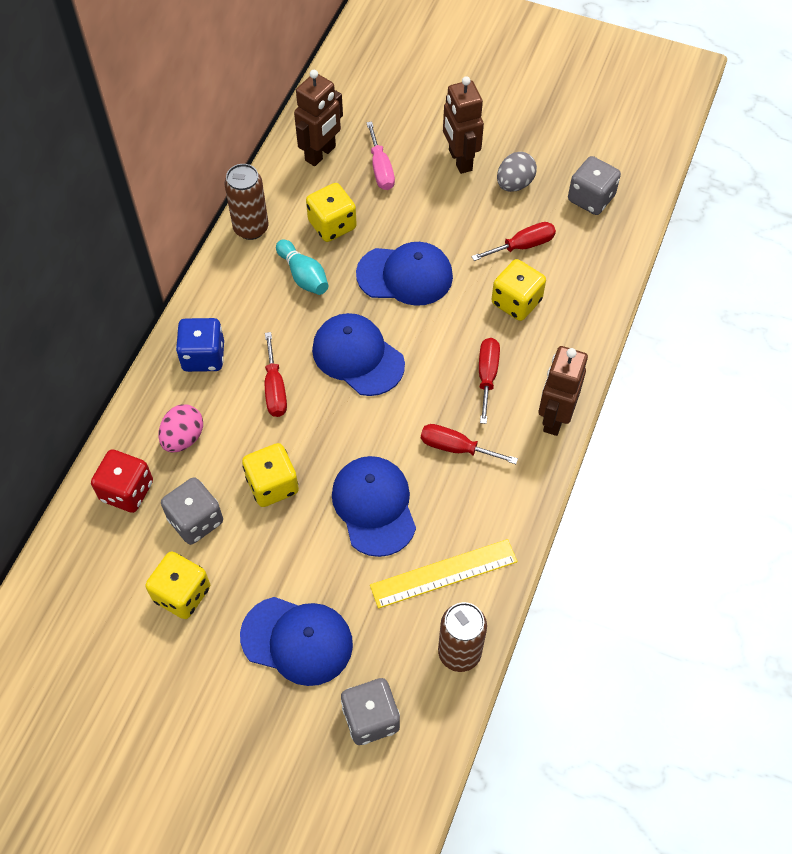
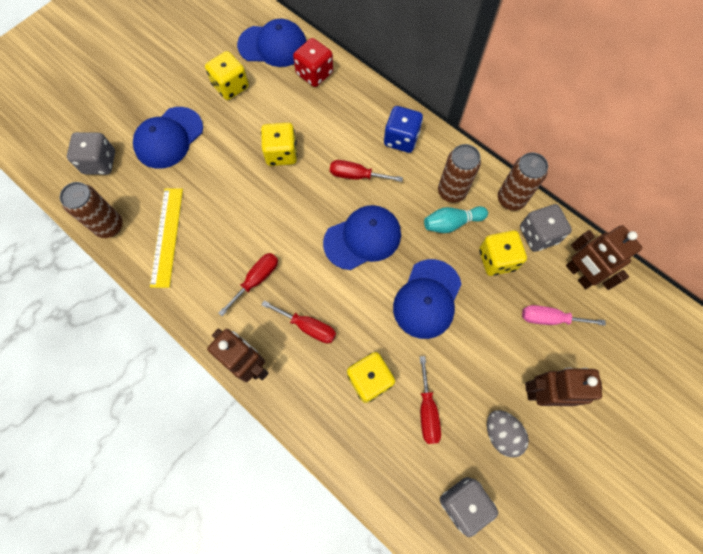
camera: 110 degrees right, 10 degrees up
(183, 438) = (340, 112): pink egg -> none
(195, 520) = (276, 105): grey dice -> grey dice (538, 235)
(261, 286) = (451, 192): none -> brown can
(374, 506) = (236, 210): blue cap -> blue cap (273, 45)

